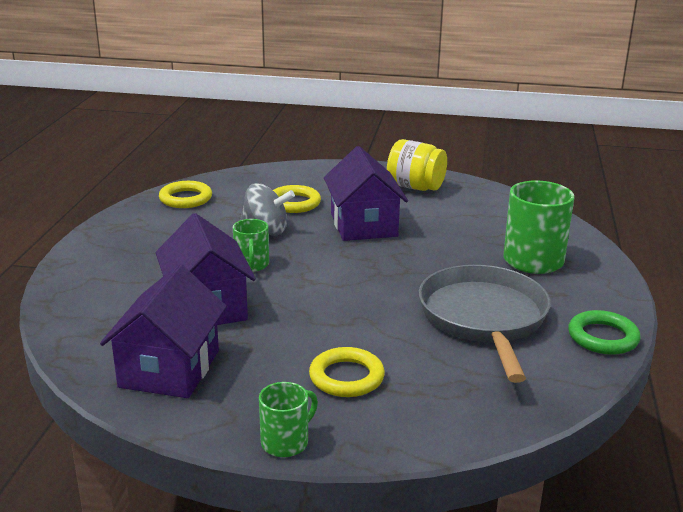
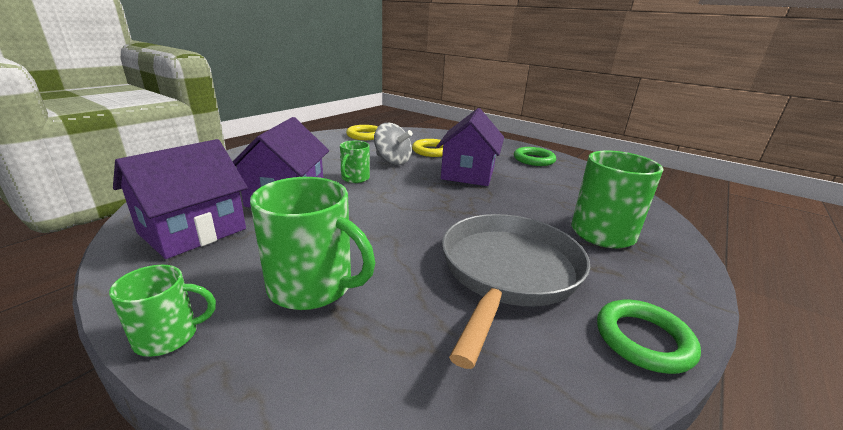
camera: 25 degrees right, 0 degrees up
(346, 377) = (313, 286): yellow ring -> green mug
(415, 187) = (534, 160): yellow jar -> green ring

